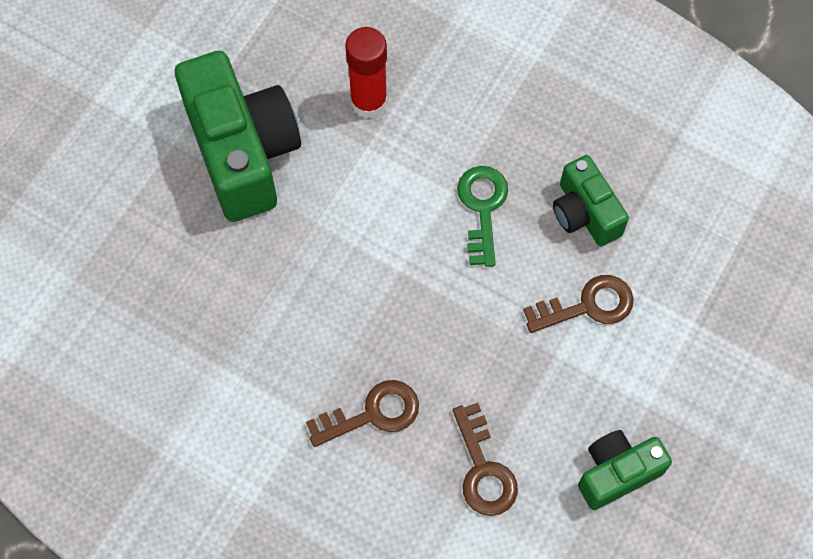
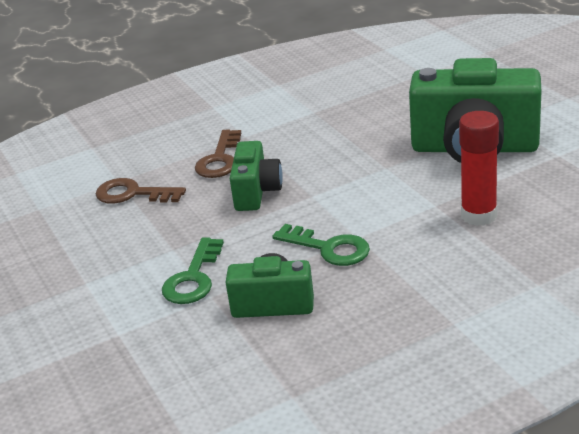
camera: 125 degrees right, 35 degrees down
(587, 306) = (193, 278): brown key -> green key
(617, 473) = (60, 251): green camera -> green camera (256, 192)

